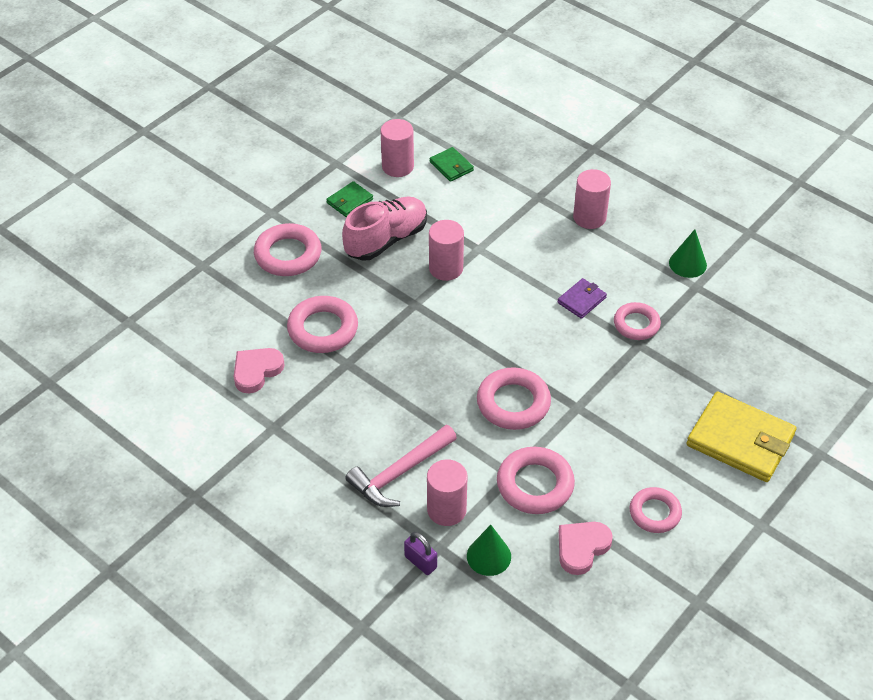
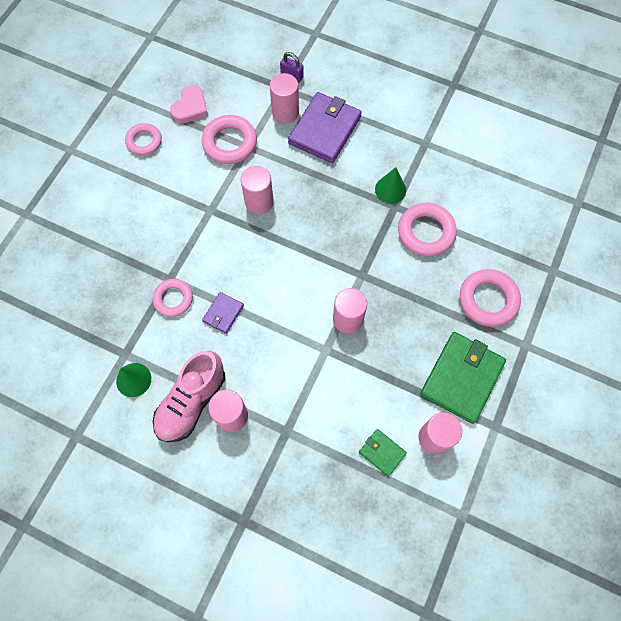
camera: 165 degrees right, 20 degrees up
(256, 371) = (459, 183): pink heart -> none
(349, 201) = (462, 378): green wallet -> green wallet, size x2.04
(386, 240) = (410, 339): pink shoe -> pink shoe (191, 402)
(399, 473) = (325, 130): pink hammer -> purple wallet
(489, 556) = (250, 89): green cone -> green cone (390, 189)
(513, 403) = (259, 202): pink ring -> pink cylinder
(740, 440) = (85, 210): yellow wallet -> none

